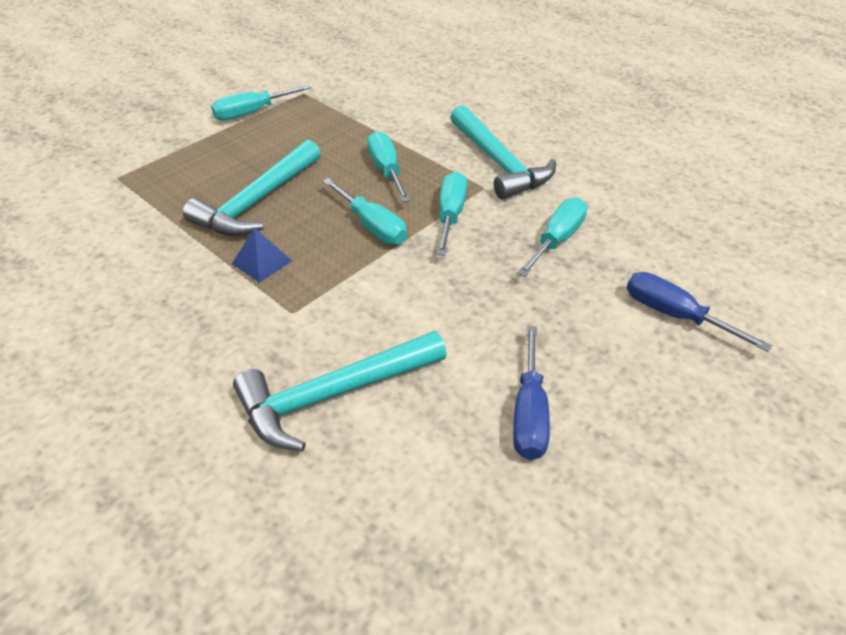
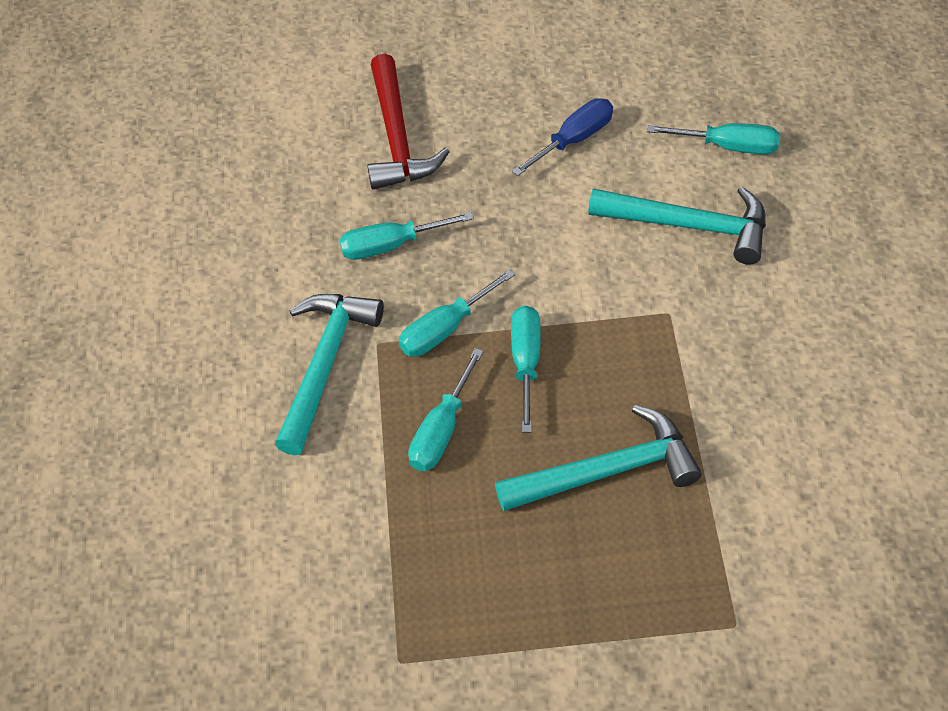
camera: 135 degrees left, 10 degrees up
(252, 112) = (497, 659): turquoise screwdriver -> turquoise screwdriver (728, 146)
(262, 262) = (657, 383): blue pyramid -> none
(674, 315) = (397, 137): blue screwdriver -> red hammer

